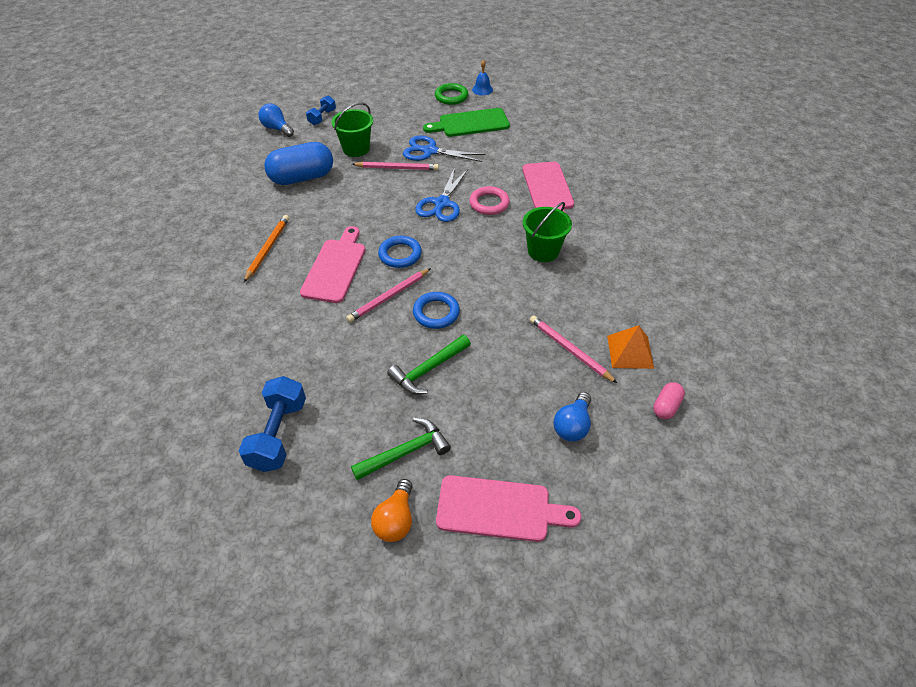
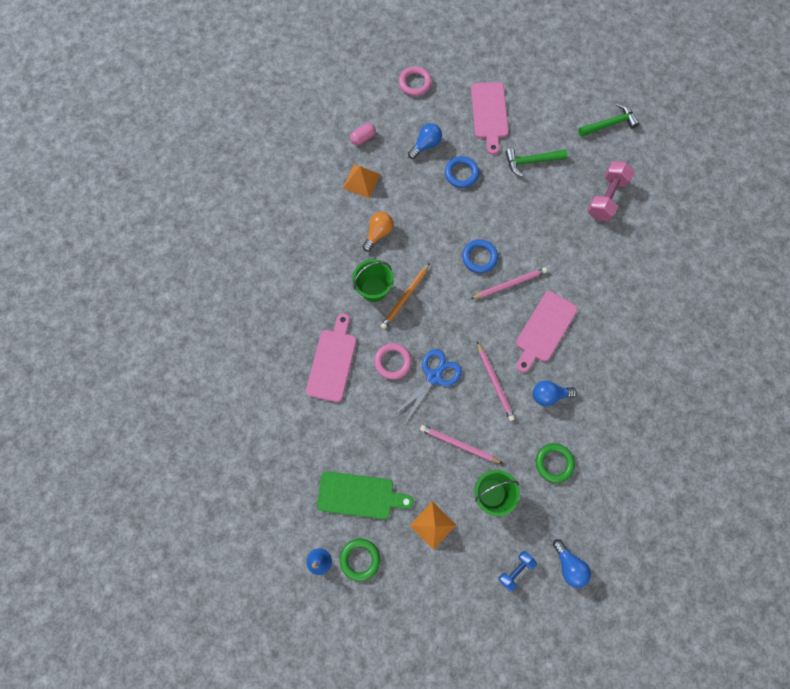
camera: 160 degrees left, 25 degrees up
(267, 249) = (597, 371): orange pencil -> orange pencil (405, 297)
(278, 434) = (606, 198): blue dumbbell -> pink dumbbell
(302, 177) = (554, 463): blue capsule -> green ring
(317, 219) = (549, 395): none -> blue light bulb
(396, 520) = (547, 126): orange light bulb -> orange light bulb (378, 233)
(400, 254) = (489, 326): blue ring -> blue ring (461, 173)
(401, 123) = (432, 525): none -> orange pyramid
(428, 370) = (500, 212): green hammer -> green hammer (609, 124)
(430, 151) = (418, 461): blue scissors -> none
(499, 509) = (489, 113): pink cutting board -> pink cutting board turned 120 degrees counterclockwise
(569, 350) = (400, 195): pink pencil -> pink pencil (495, 382)
(646, 521) = (415, 83): none -> pink ring

